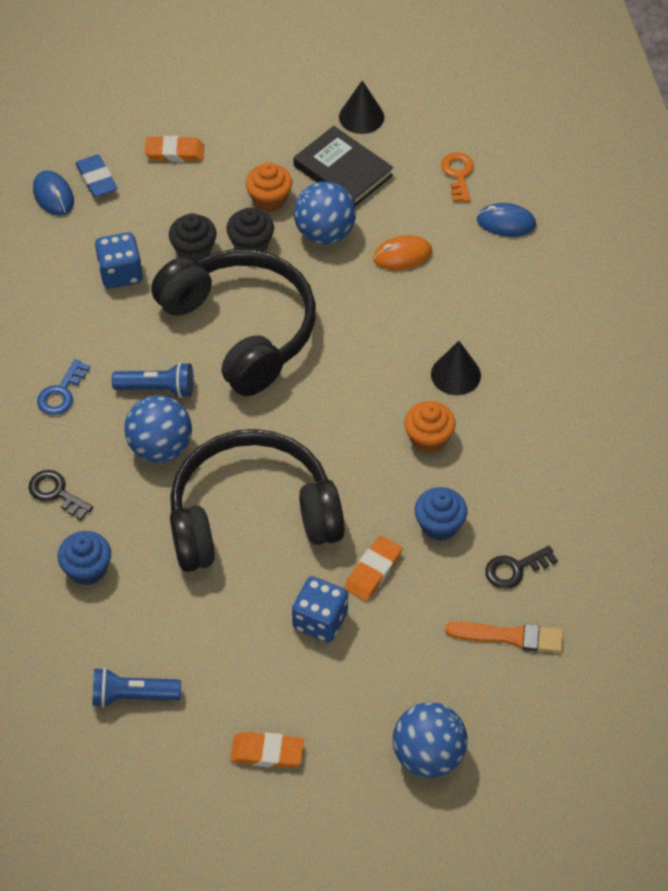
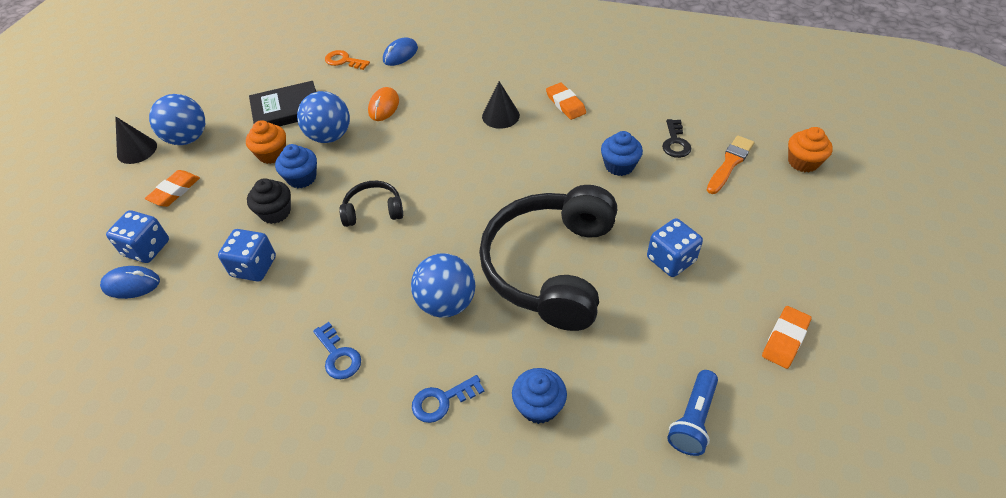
camera: 60 degrees left, 5 degrees down
(56, 493) = (442, 401): black key -> blue key
(97, 179) = (147, 248): blue eraser -> blue dice
(158, 389) = (387, 283): blue flashlight -> none
(242, 329) = (373, 210): black headphones -> black headphones, size x0.45
(251, 244) = (302, 178): black cupcake -> blue cupcake
(361, 117) = (252, 86): black cone -> black cone (137, 150)
(373, 571) = (640, 214): orange eraser -> orange eraser (565, 104)
(428, 438) = (543, 146): orange cupcake -> orange cupcake (803, 162)
(428, 755) = (816, 240): blue ball -> blue ball (188, 138)

